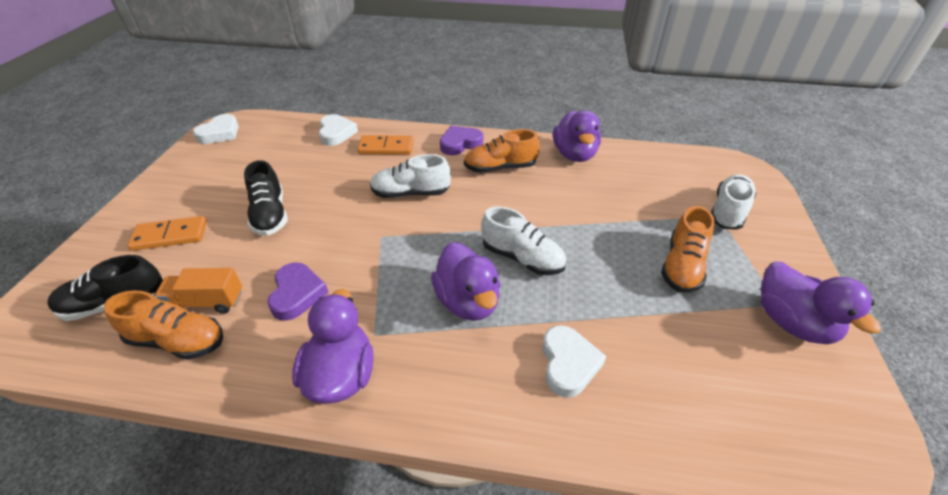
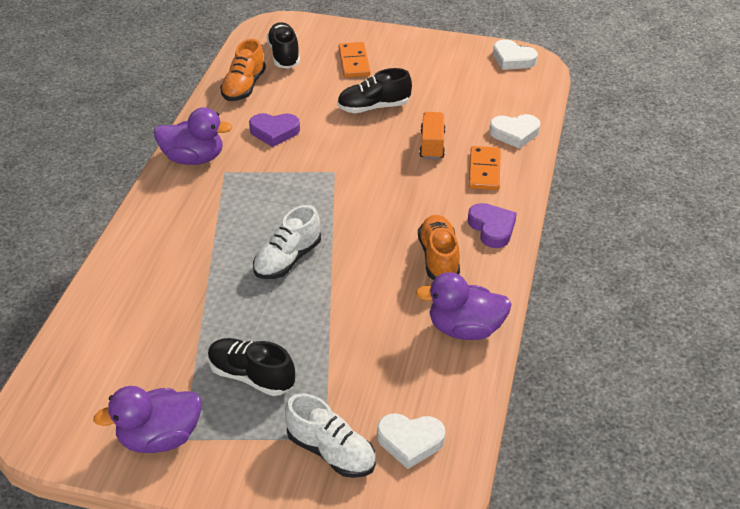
camera: 95 degrees right, 0 degrees up
(206, 302) = (276, 92): orange truck -> orange truck (432, 145)
(411, 193) = (396, 189): white shoe -> none
(468, 301) = (243, 221): purple duck -> none
(568, 364) = (166, 272): white heart -> white heart (410, 441)
(682, 266) = (251, 376): orange shoe -> black shoe

